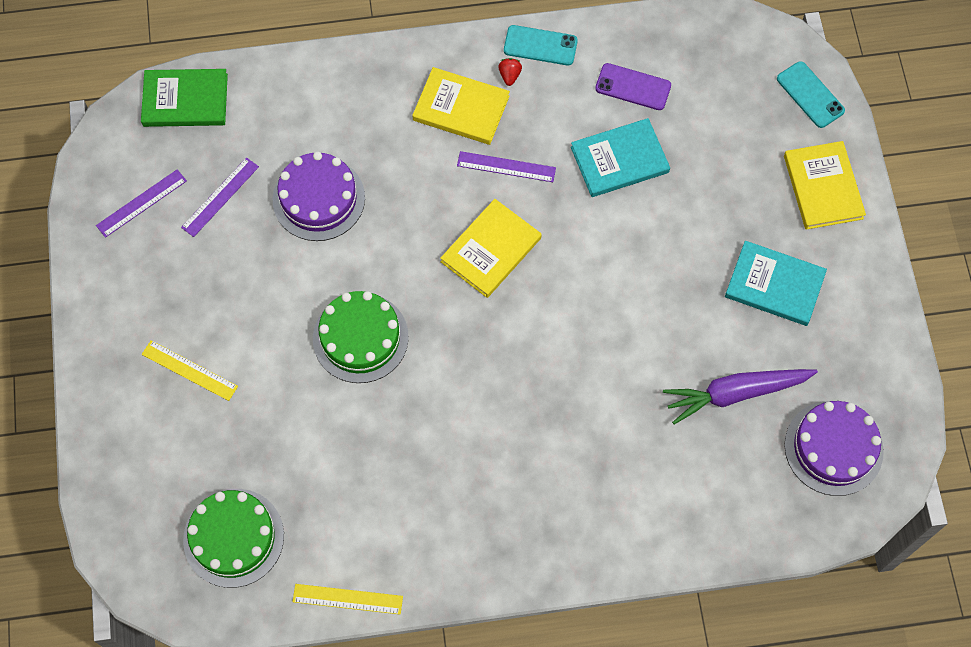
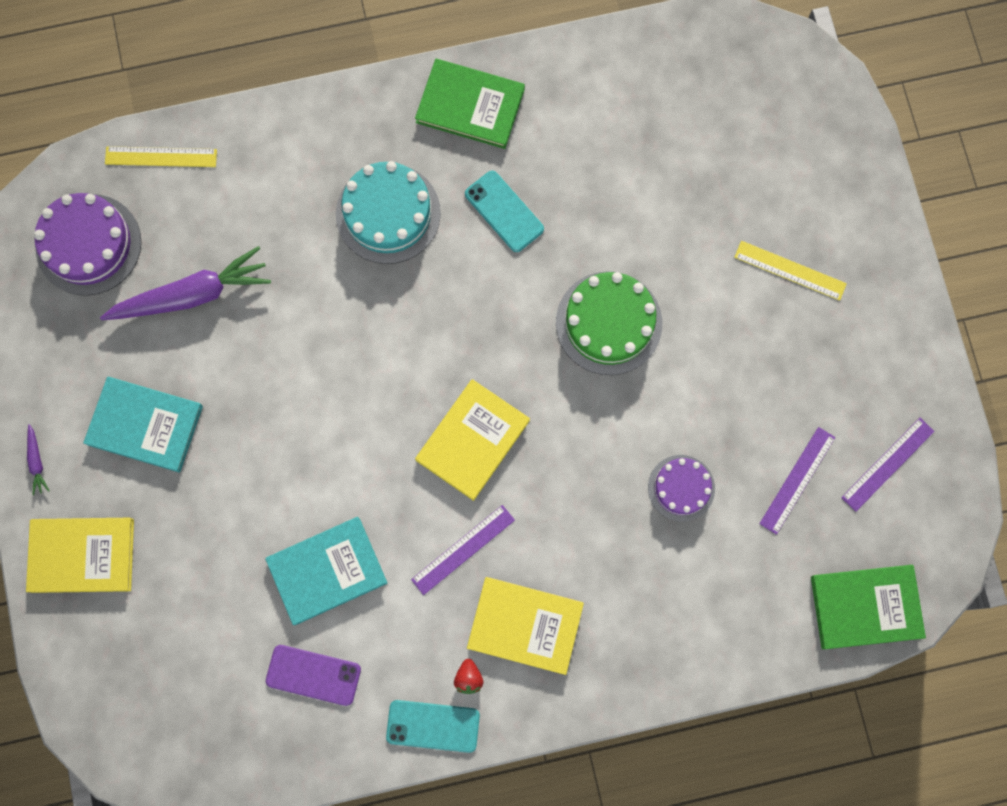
camera: 175 degrees right, 10 degrees up
(233, 537) = (709, 101): green cake -> none
(318, 198) = (681, 488): purple cake -> purple cake, size x0.61
(347, 599) = (584, 53): yellow ruler -> yellow ruler (161, 157)
(466, 553) = (470, 106): none -> green book
(506, 166) = (463, 549): purple ruler -> purple ruler turned 45 degrees counterclockwise
(552, 453) = (388, 213): none -> turquoise cake
(810, 95) = (91, 683): turquoise phone -> turquoise phone (504, 211)
(823, 187) = (82, 555): yellow book -> yellow book turned 75 degrees counterclockwise
(867, 263) = (37, 462): none -> purple carrot

